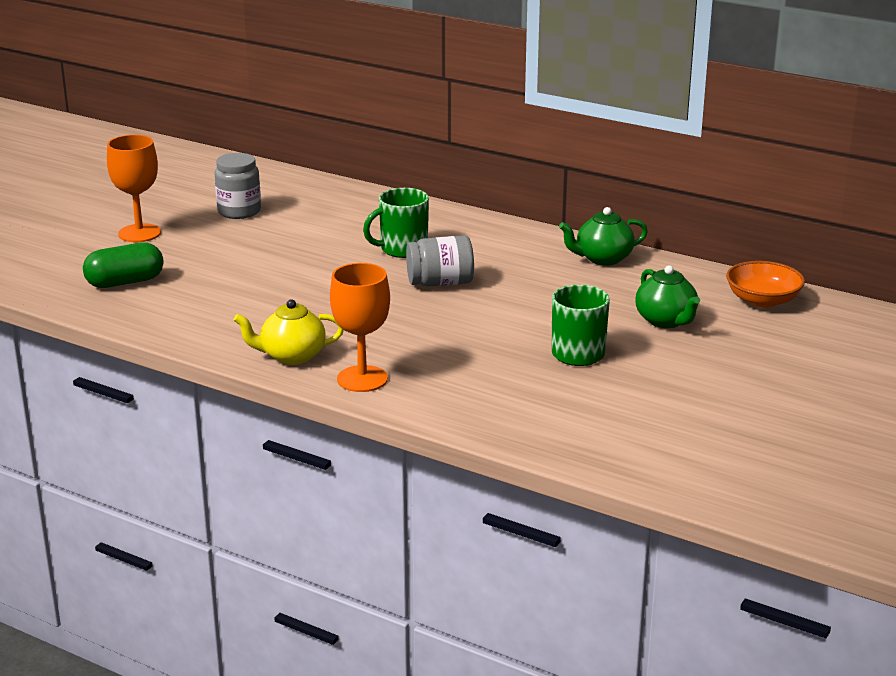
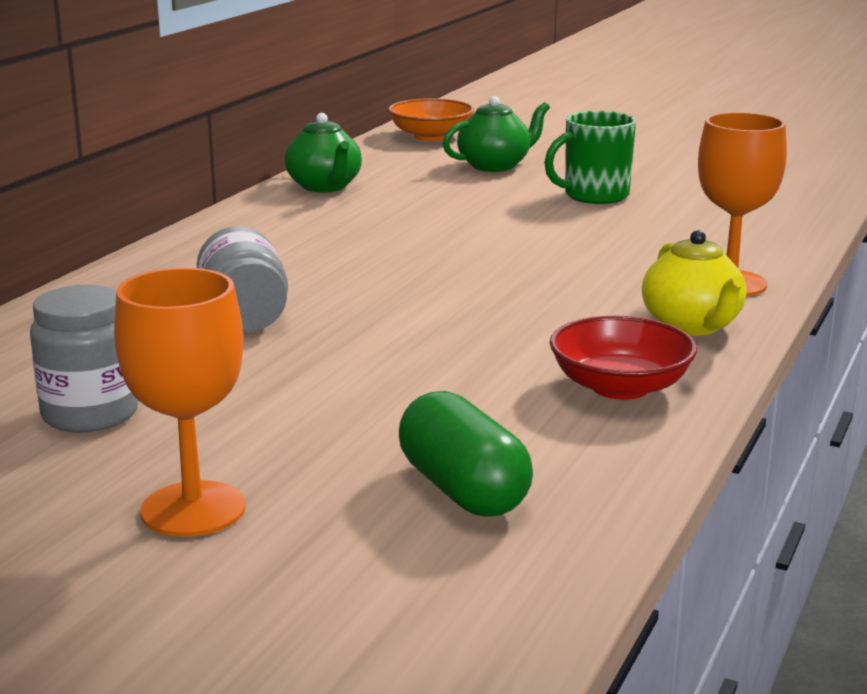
camera: 95 degrees left, 5 degrees down
(214, 326) = (620, 387): none -> red bowl
(402, 249) = (292, 281): green mug -> none
(440, 283) = (414, 256): grey jar -> grey jar (244, 317)

